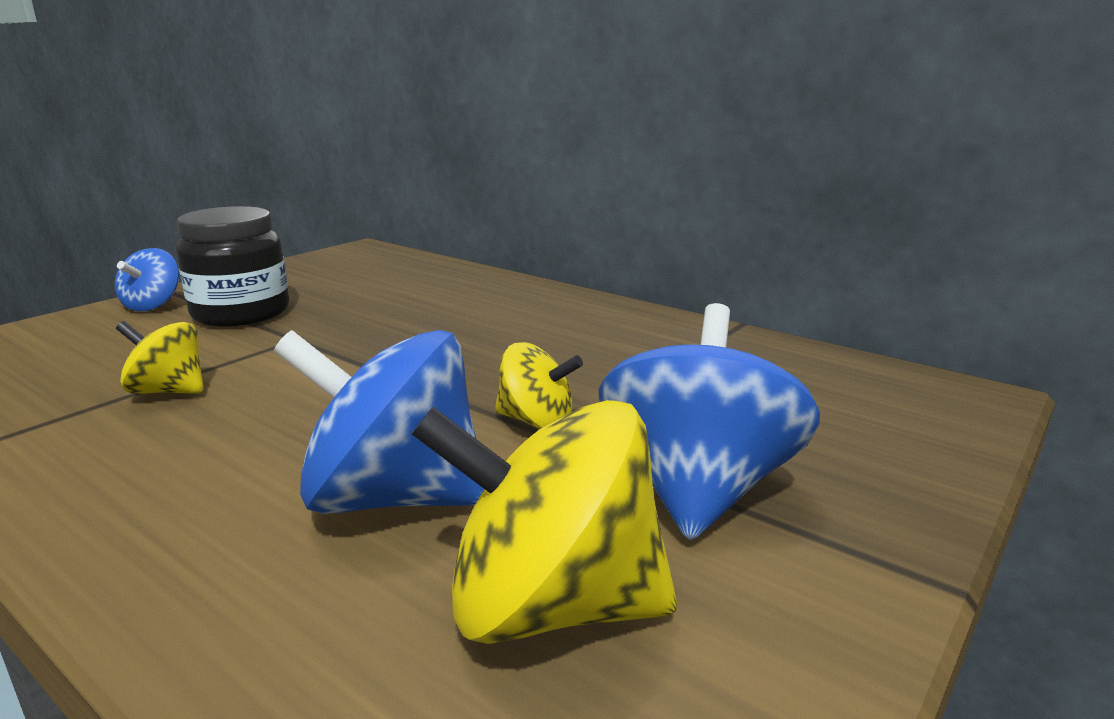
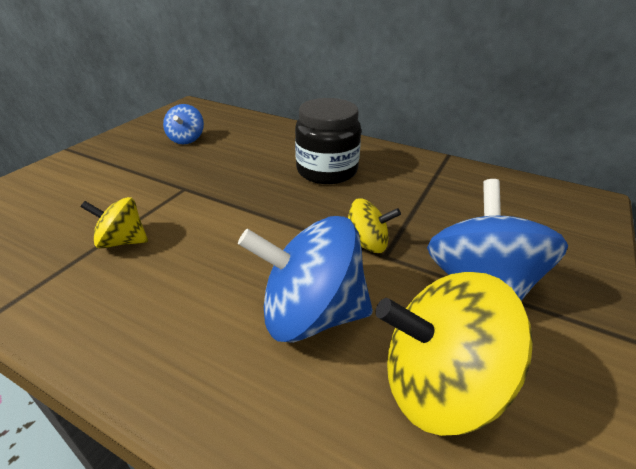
camera: 10 degrees left, 15 degrees up
(153, 305) = (71, 166): blue spinning top -> blue spinning top (186, 139)
(241, 313) = (136, 168): black jar -> black jar (327, 170)

